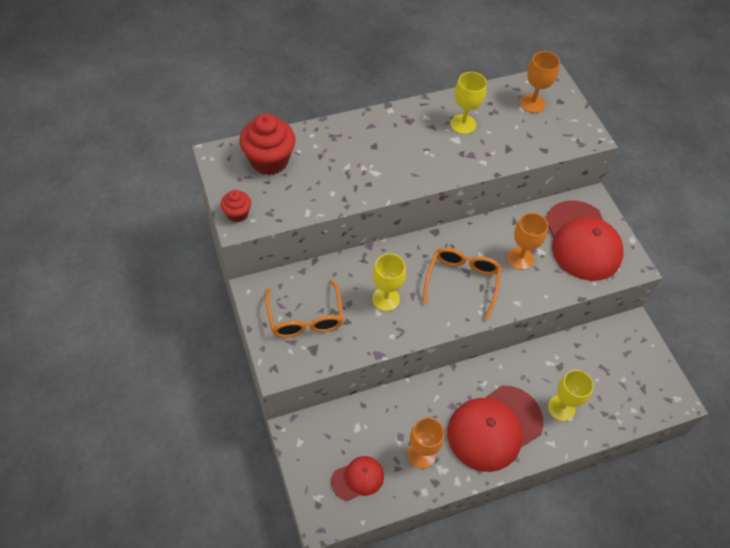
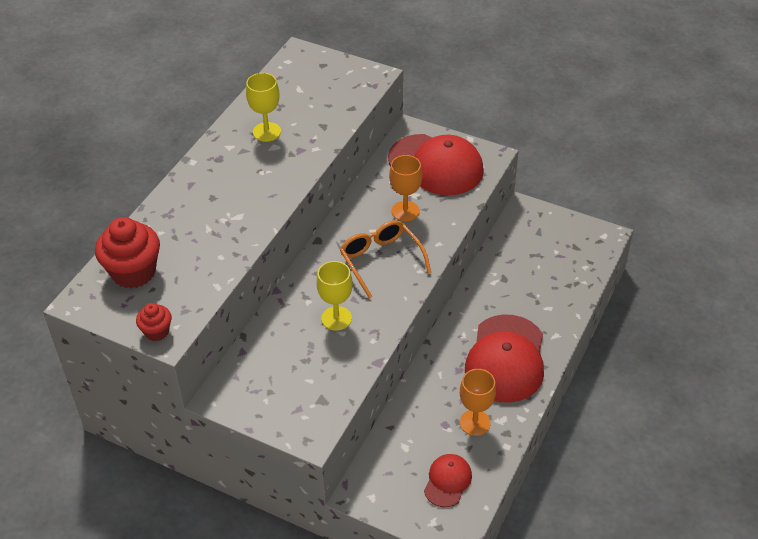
camera: 40 degrees left, 10 degrees down
(305, 318) = (288, 383): orange glasses -> none
(532, 103) = (303, 80): orange goblet -> none
(561, 408) = (536, 306): yellow goblet -> none

